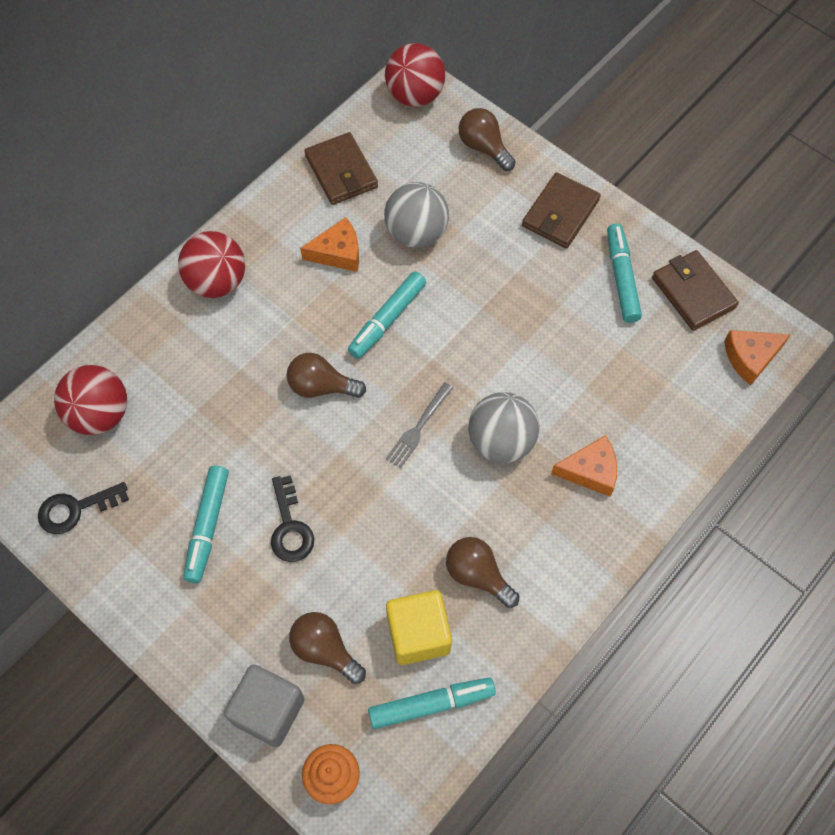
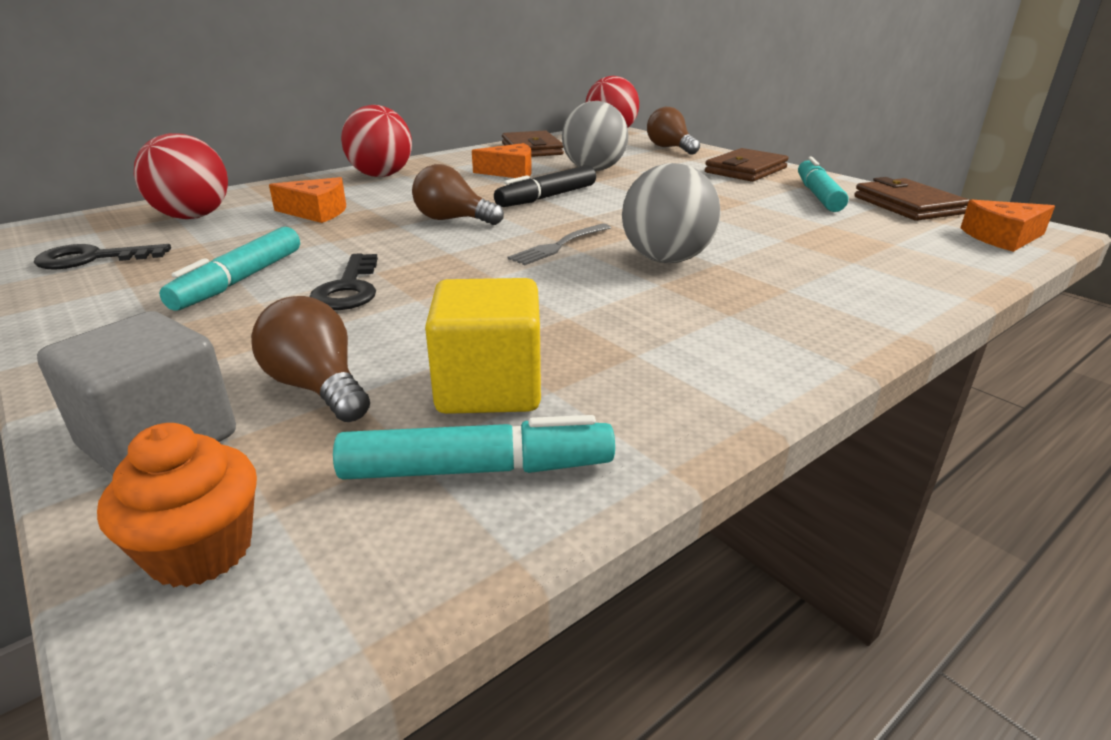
camera: 10 degrees right, 35 degrees down
(387, 319) = (547, 197): turquoise marker -> black marker
(478, 575) = (611, 345): brown light bulb -> none
(590, 471) = (795, 285): orange cheese -> orange cheese (317, 212)

